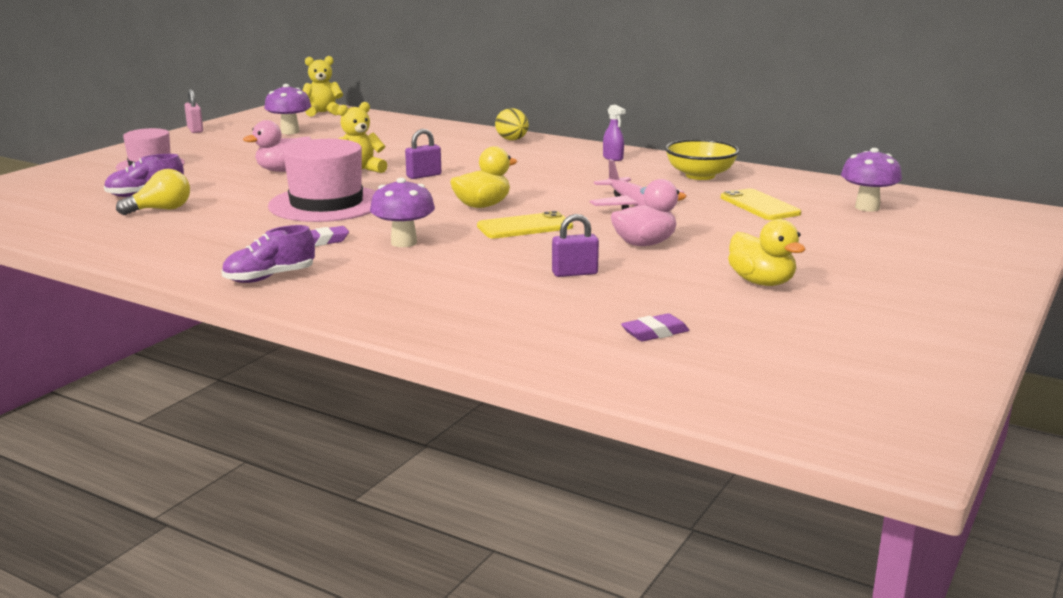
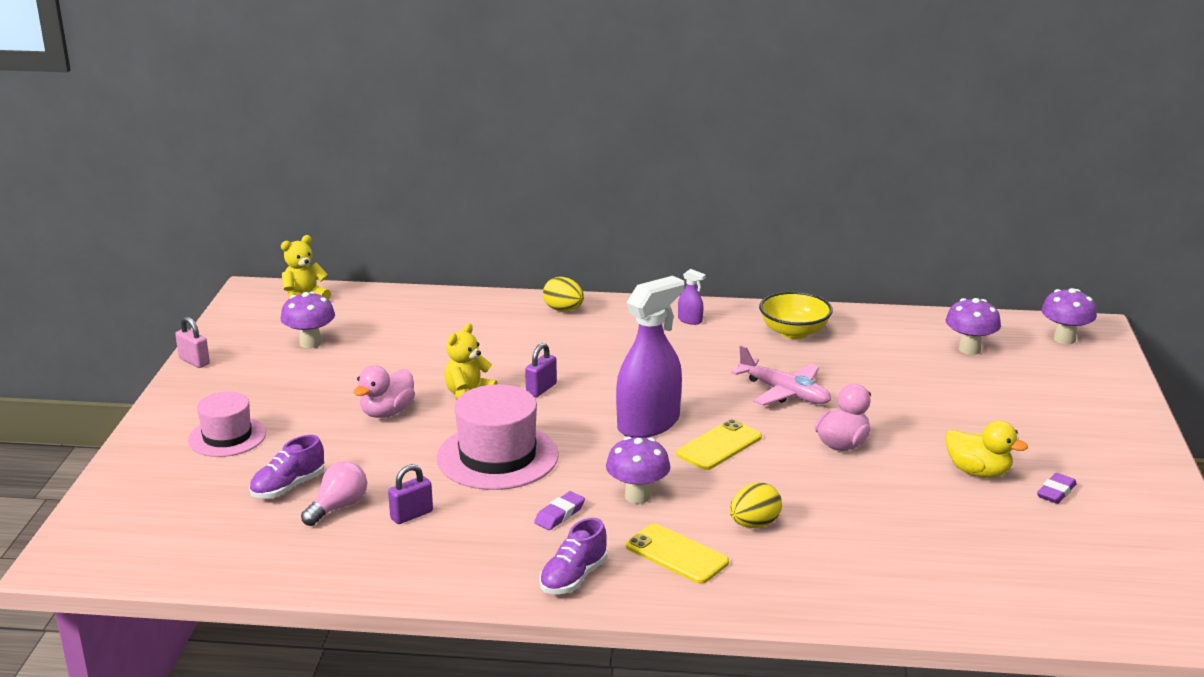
camera: 25 degrees left, 5 degrees up
(161, 210) = (338, 507): yellow light bulb -> pink light bulb
(481, 276) = (754, 524): none -> yellow egg
(482, 206) = (648, 424): yellow duck -> purple spray bottle
(574, 273) = (826, 499): purple padlock -> purple padlock (411, 515)
(655, 333) = (959, 557): purple eraser -> purple eraser (1056, 492)
(759, 205) = (884, 366): yellow phone -> yellow phone (676, 554)
(986, 215) = (1064, 339): none -> purple mushroom

